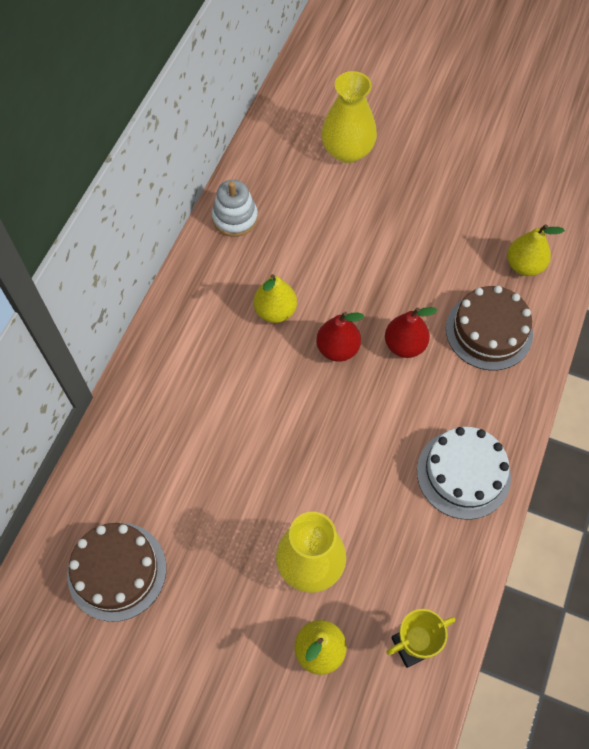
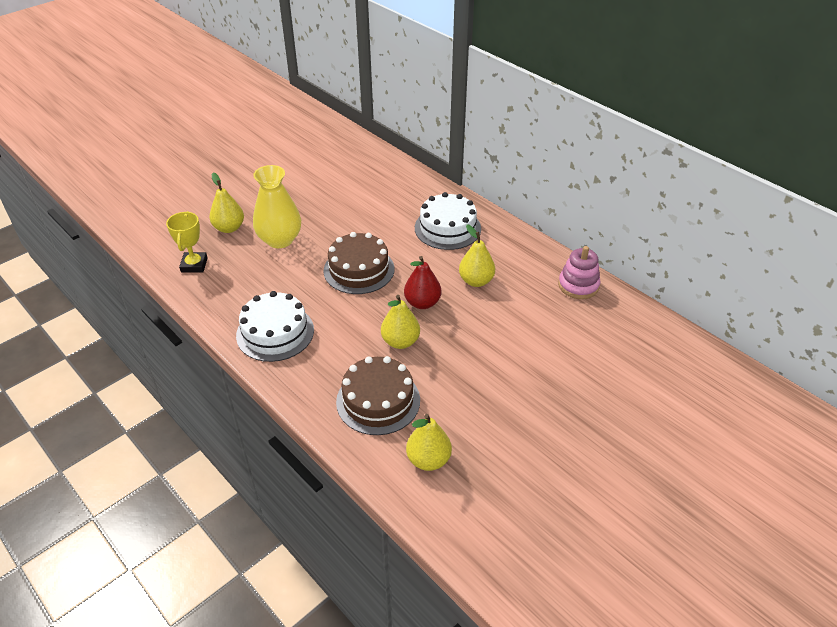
camera: 115 degrees right, 20 degrees down
(117, 571) = (341, 170): brown cake -> brown cake (359, 270)
(193, 375) = (447, 228): none -> white cake
(235, 218) = (578, 285): white stacking toy -> pink stacking toy
(347, 151) = (628, 381): yellow vase -> none
(404, 345) = (400, 341): red pear -> yellow pear

